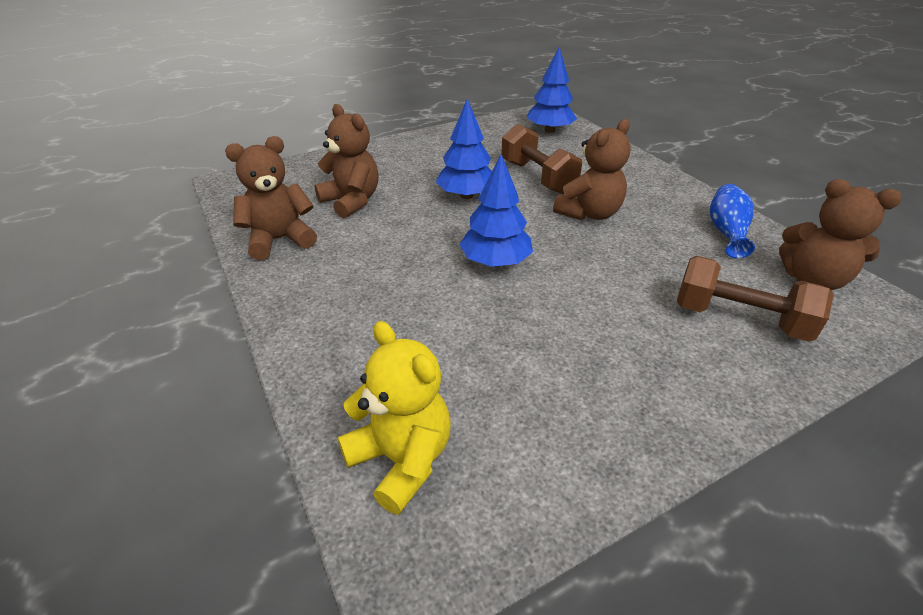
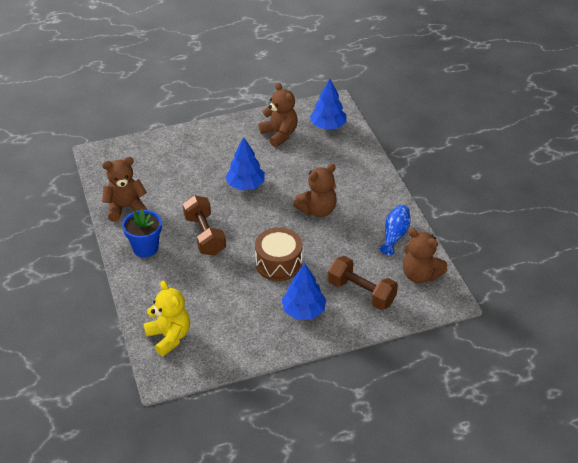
camera: 10 degrees right, 5 degrees up
(321, 293) = (145, 248): none -> blue flower pot
(351, 201) = (172, 181): brown teddy bear -> brown teddy bear (279, 134)
(495, 262) = (245, 239): blue tree -> blue tree (303, 311)
(537, 177) = (298, 174): brown dumbbell -> brown dumbbell (205, 235)
(568, 290) = (278, 263): none -> brown drum

